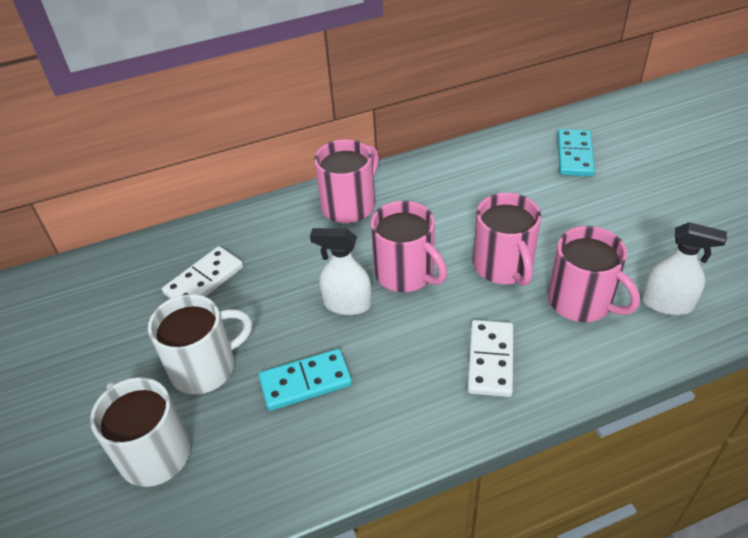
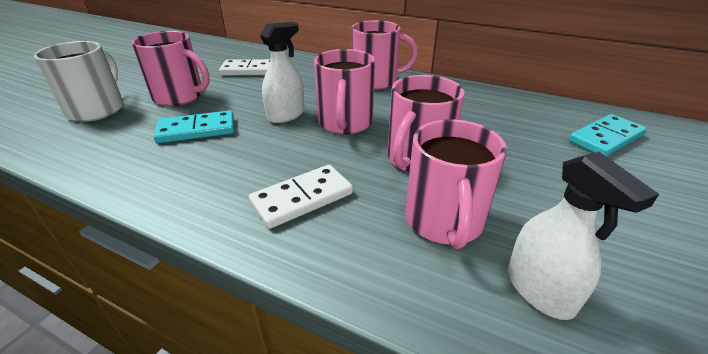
camera: 45 degrees right, 10 degrees down
(205, 367) = (180, 96): white mug -> pink mug
(305, 382) = (197, 130): turquoise domino -> turquoise domino turned 45 degrees counterclockwise
(347, 304) = (286, 115): white spray bottle -> white spray bottle turned 75 degrees clockwise

